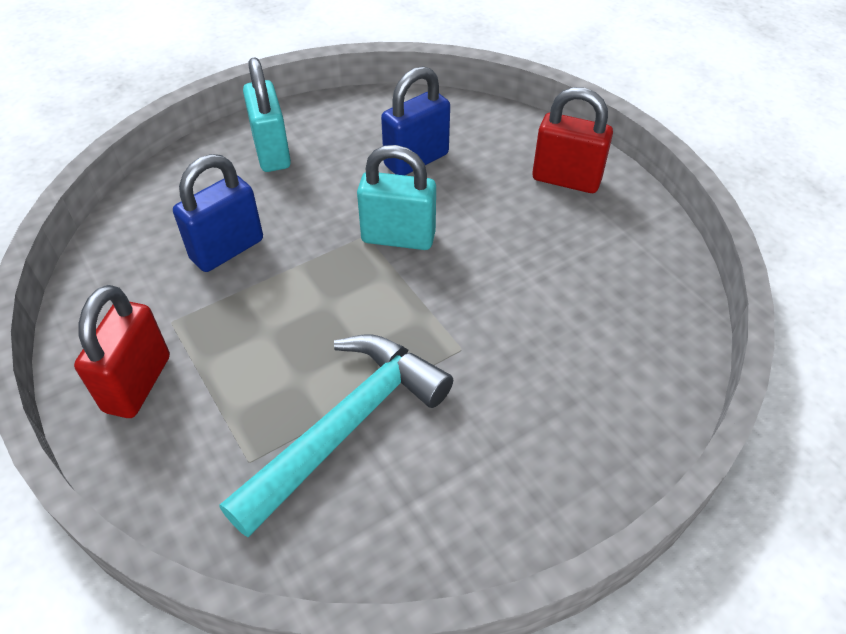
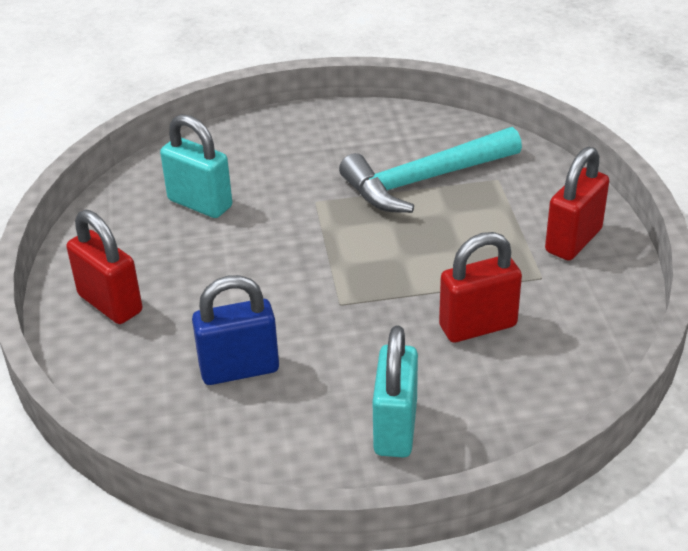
camera: 155 degrees left, 10 degrees down
(227, 249) = (478, 326): blue padlock -> red padlock
(398, 237) = (311, 293): turquoise padlock -> turquoise padlock (200, 203)

